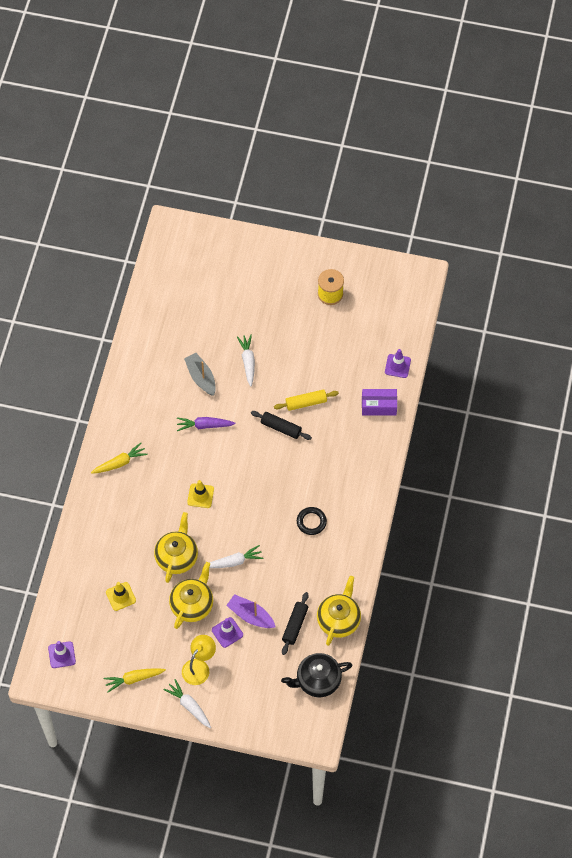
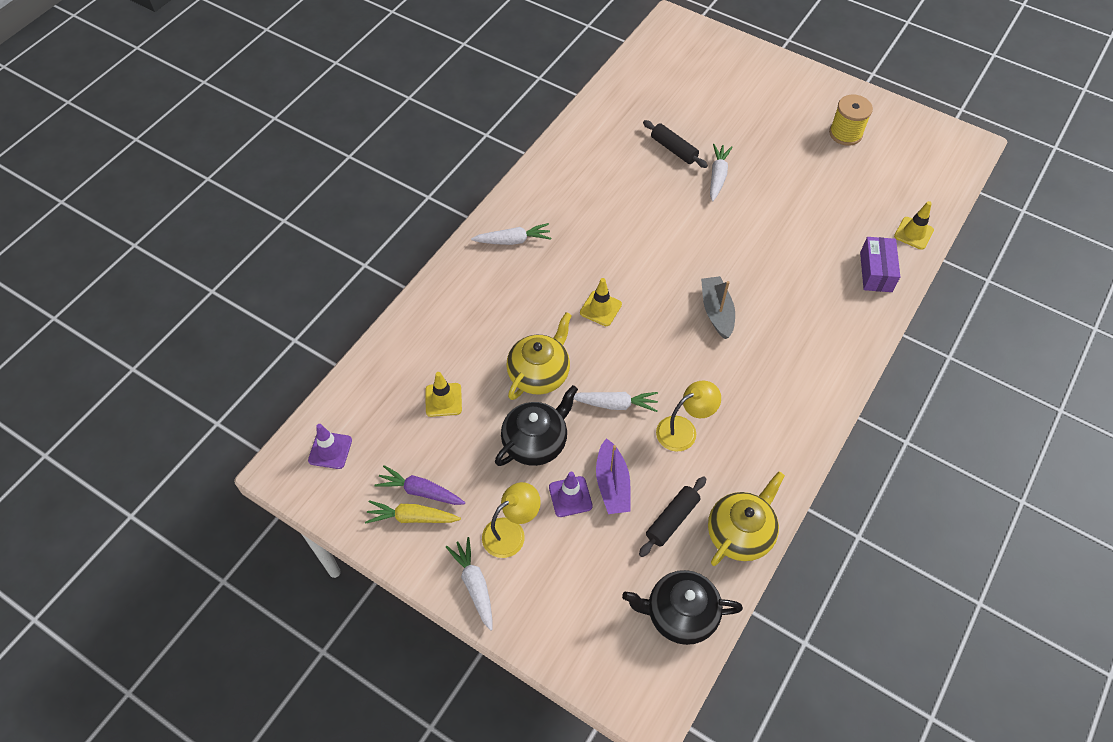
camera: 20 degrees right, 5 degrees down
(120, 463) = (513, 240): yellow carrot -> white carrot
(192, 604) = (536, 442): yellow teapot -> black teapot
(201, 377) = (652, 177): grey boat -> grey boat (716, 311)
(204, 425) = (637, 230): purple carrot -> purple carrot (420, 491)
(250, 615) = (612, 484): purple boat -> purple boat turned 150 degrees counterclockwise
(281, 428) = (735, 260): black rolling pin -> black rolling pin (673, 149)
(284, 564) = (684, 430): none -> yellow lamp
(306, 403) = (778, 241): yellow rolling pin -> none
(311, 522) = (740, 386): black ring -> none
(379, 406) = (876, 272): purple box -> purple box turned 75 degrees clockwise
(397, 366) = (913, 233): purple traffic cone -> yellow traffic cone

